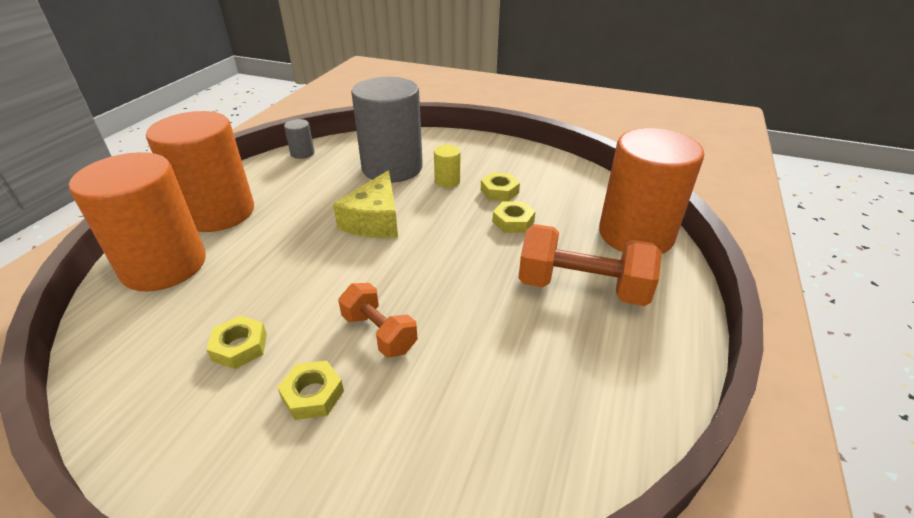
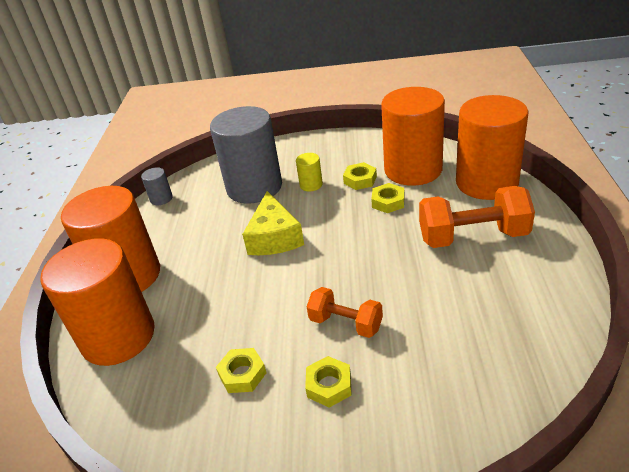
camera: 15 degrees left, 0 degrees up
(562, 197) = (413, 170): none -> orange cylinder

